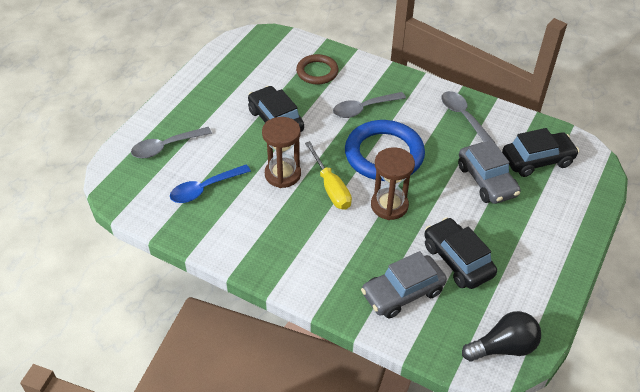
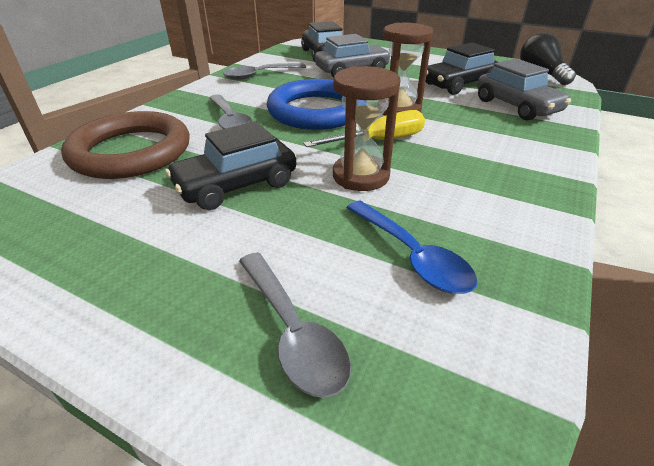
camera: 90 degrees left, 10 degrees down
(317, 72) = (131, 152): brown ring -> brown ring, size x1.71

